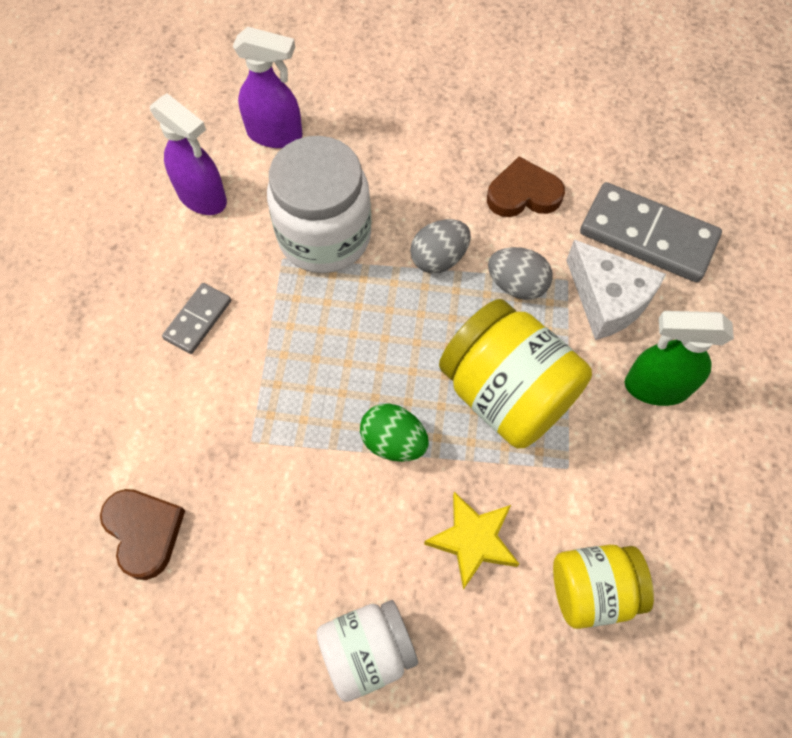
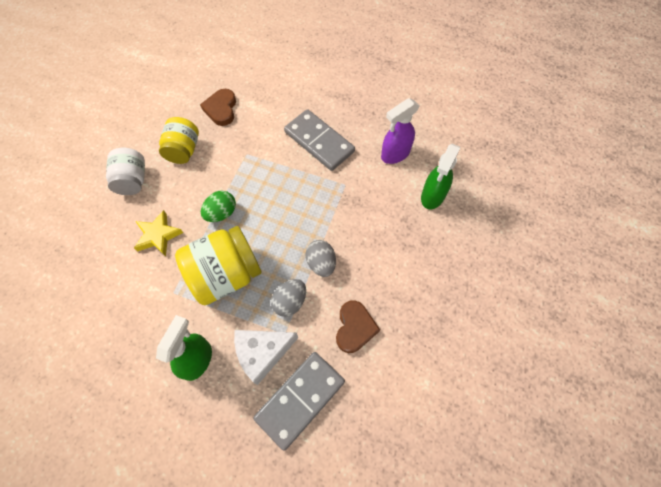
camera: 105 degrees right, 0 degrees up
(144, 532) = (221, 109): brown heart -> brown heart turned 105 degrees clockwise
(198, 319) = (319, 142): grey domino -> grey domino, size x1.87
(275, 135) = (432, 196): purple spray bottle -> green spray bottle
(324, 236) = (353, 207): white jar -> none
(592, 590) = (110, 282): yellow jar -> yellow jar (183, 150)

